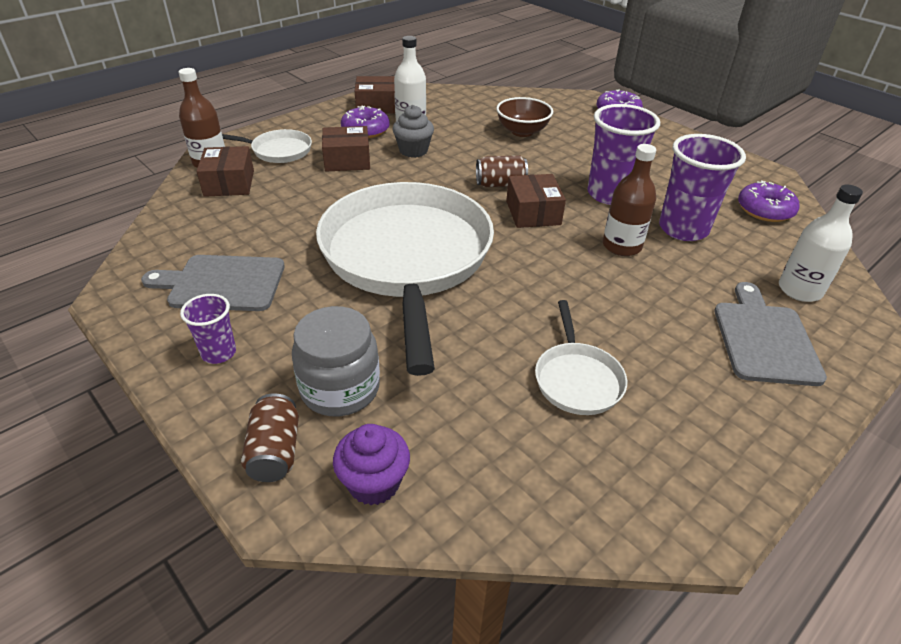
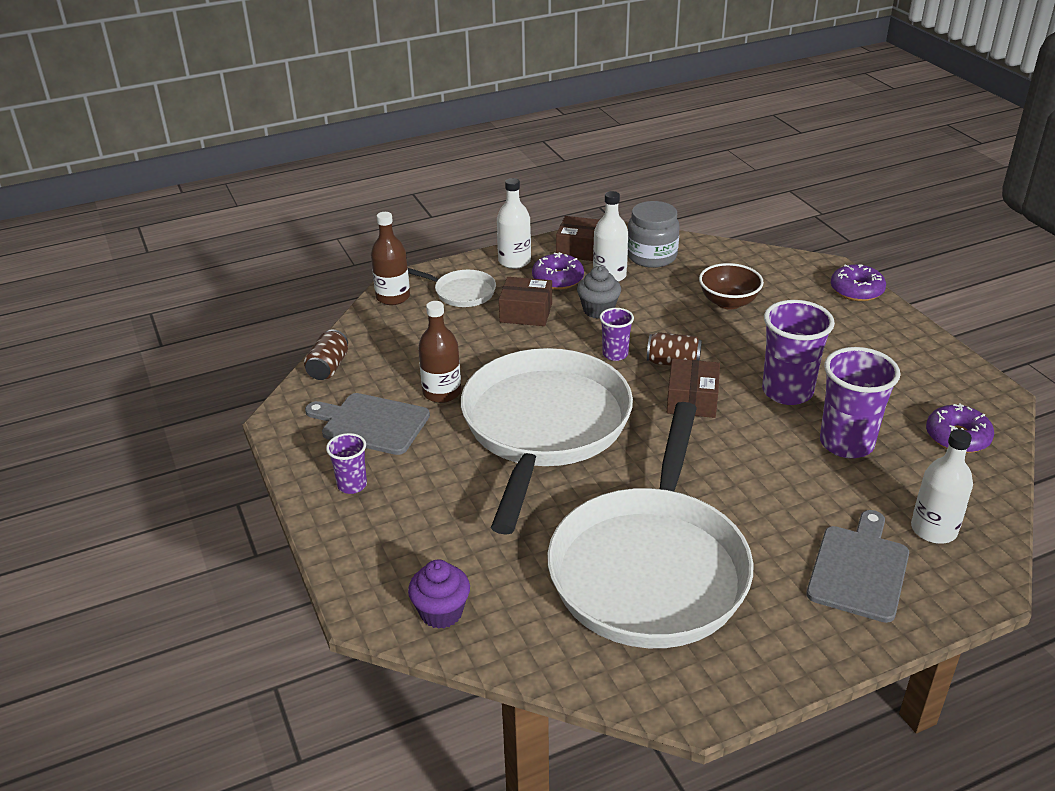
camera: 20 degrees right, 5 degrees down
(229, 183) = (404, 323): brown box -> none
(275, 451) = (373, 572): brown can -> brown can (328, 367)
(319, 121) = (514, 261): none -> white bottle
(340, 388) = (440, 534): grey jar -> grey jar (651, 256)
(445, 184) = (615, 354): none -> purple cup
(577, 379) = (650, 568): white pan -> white pan, size x2.38
(621, 246) = (767, 451): brown bottle -> brown bottle (442, 393)

